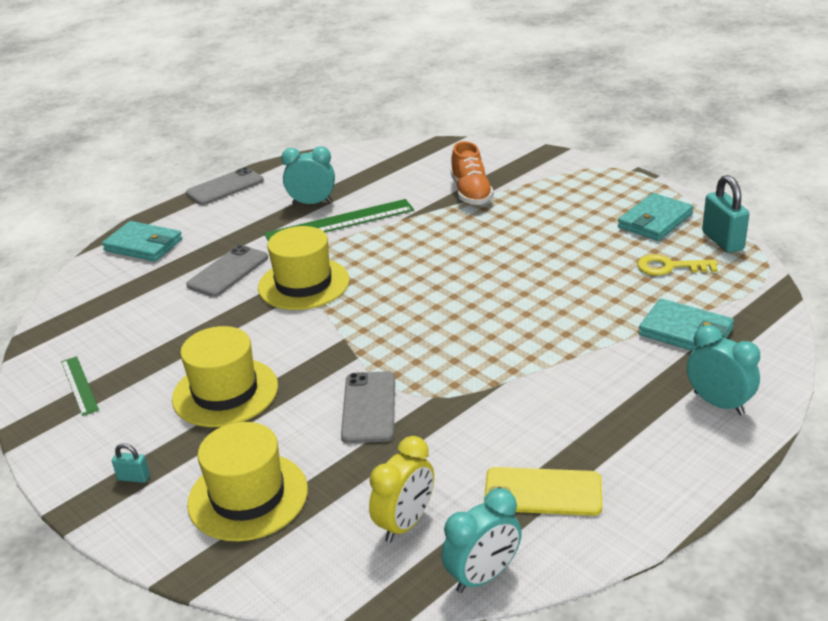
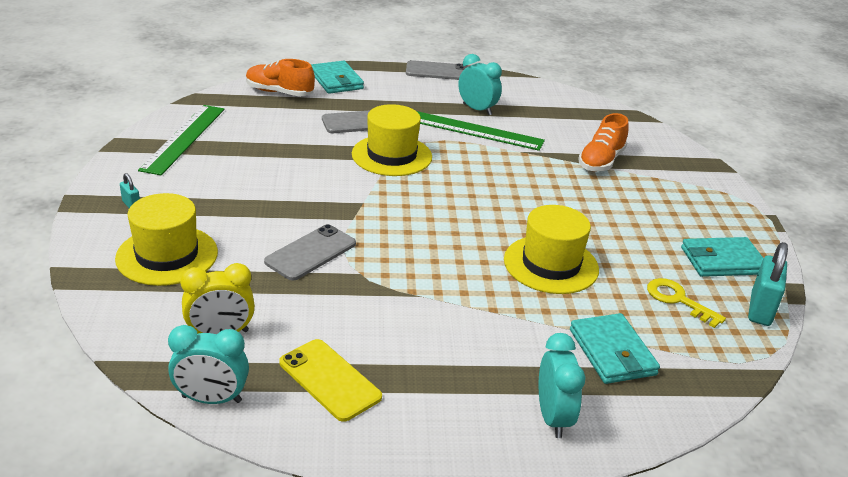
camera: 35 degrees right, 0 degrees up
(79, 385) = (183, 138): green ruler -> green ruler, size x1.85
(105, 287) = (279, 92): none -> orange shoe
(225, 392) = (247, 190): yellow hat -> yellow hat (551, 264)

